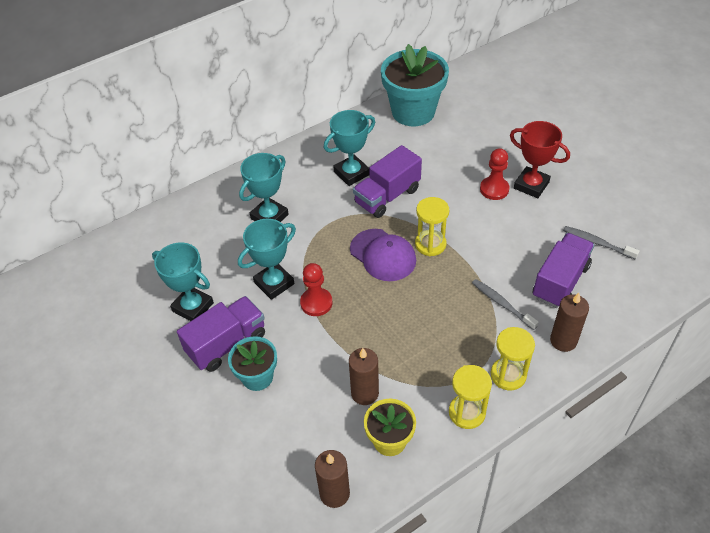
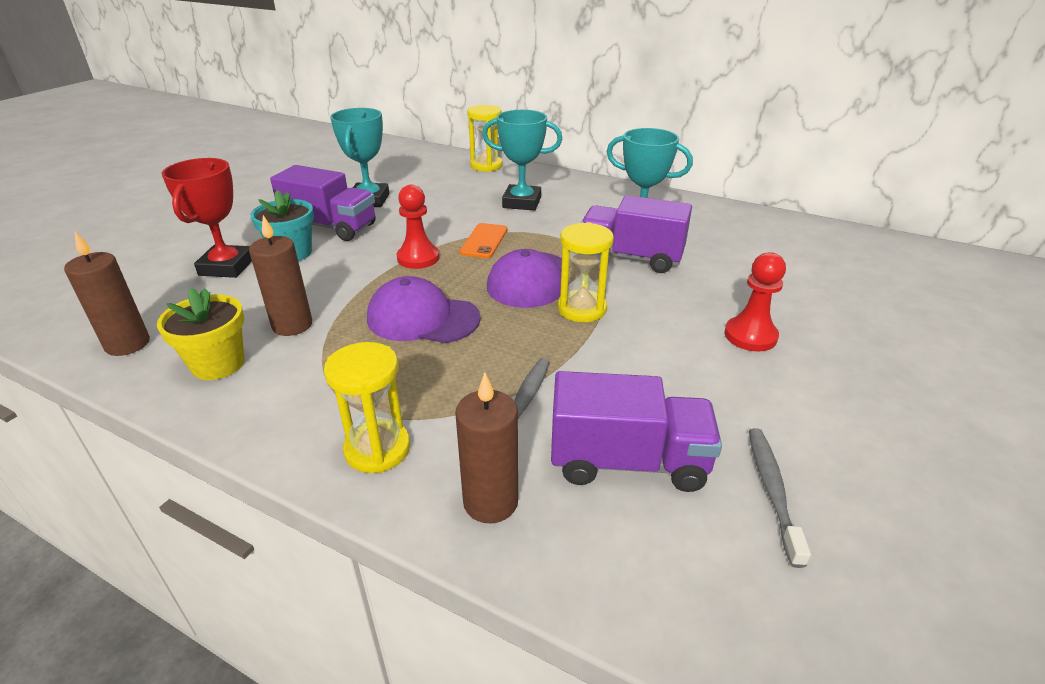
camera: 60 degrees right, 15 degrees down
(274, 283) = (429, 228): turquoise trophy -> none
(315, 259) = (484, 241): none -> orange phone
(396, 322) = (423, 318): none -> purple cap
(413, 112) = (800, 237): turquoise flower pot -> none
(467, 412) = (285, 423): yellow hourglass -> yellow hourglass (486, 166)
(531, 185) = (808, 370): red trophy -> red trophy (227, 267)

